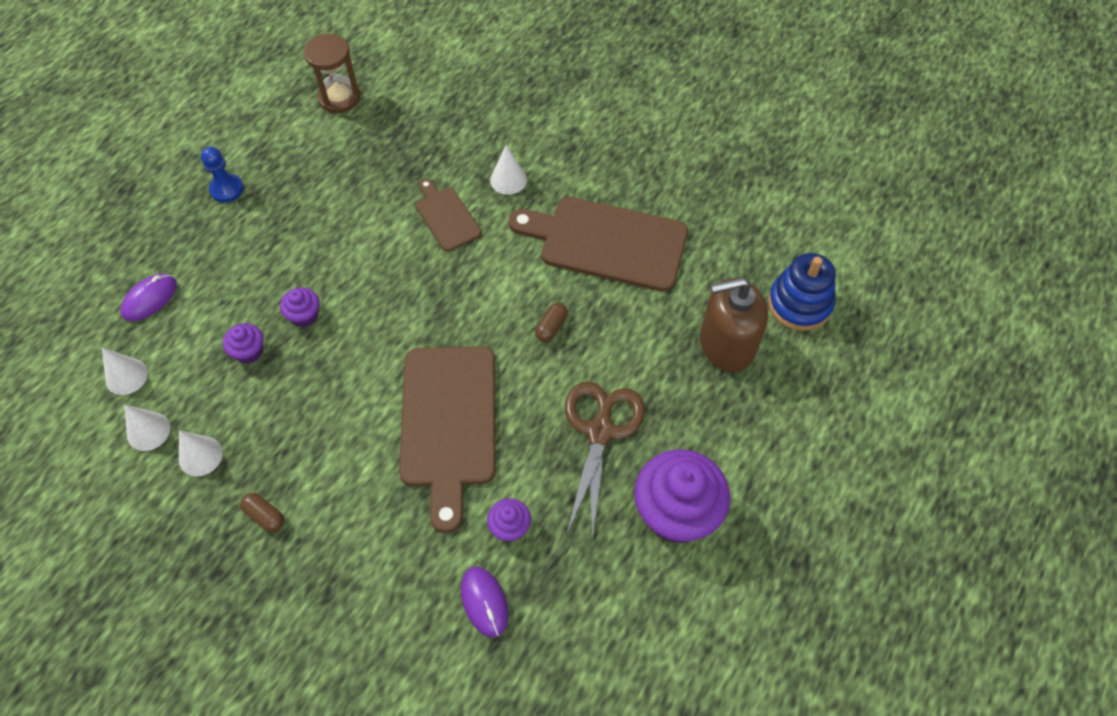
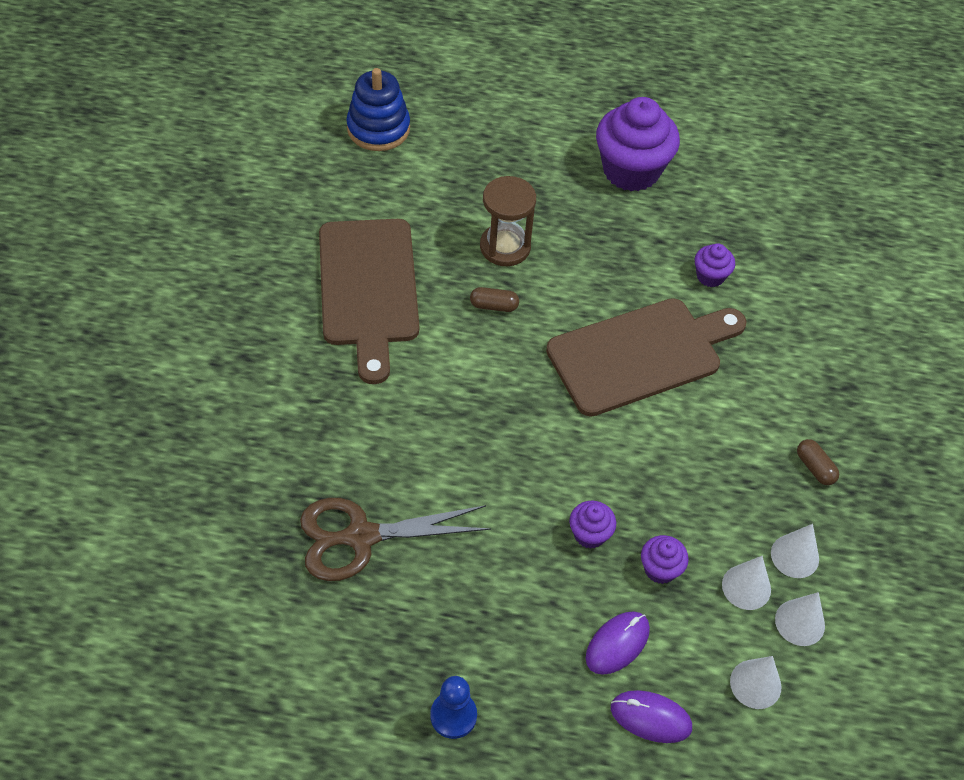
camera: 115 degrees left, 5 degrees down
(265, 516) = (815, 468): brown capsule -> brown capsule turned 45 degrees counterclockwise
(339, 97) = (243, 648): brown hourglass -> brown hourglass (505, 247)
(446, 216) = (394, 446): brown cutting board -> none
(484, 602) = (781, 273): purple mouse -> purple mouse (617, 644)
(508, 180) = (316, 403): white cone -> white cone (746, 587)
(600, 432) = (585, 238): brown scissors -> brown scissors (361, 536)
(726, 344) = (448, 170): brown soap dispenser -> none

